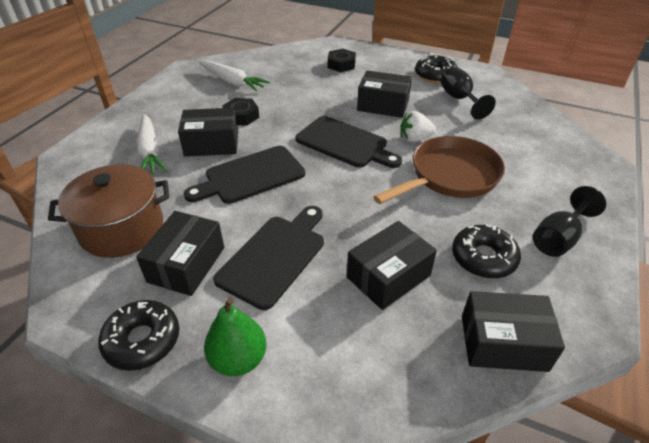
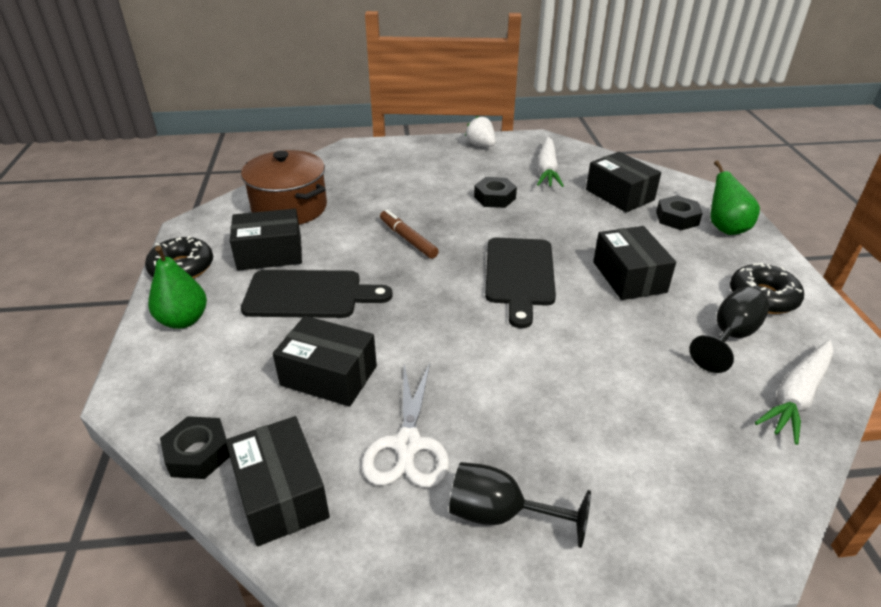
camera: 60 degrees right, 5 degrees down
(150, 152) = (393, 178): white carrot -> white carrot (796, 396)
(212, 144) = (434, 200): black box -> black box (619, 195)
(250, 176) = (408, 239): black cutting board -> brown marker
(366, 56) = (725, 228): none -> green pear
(415, 139) = (587, 323): white strawberry -> white strawberry (481, 145)
(435, 389) = (198, 453): none -> black nut
(450, 176) = (539, 375): brown pan -> none
(483, 258) = (408, 444): black donut -> white scissors

